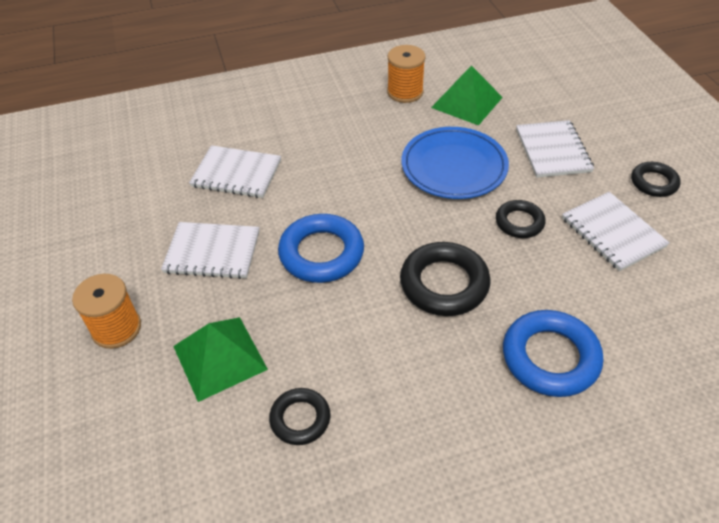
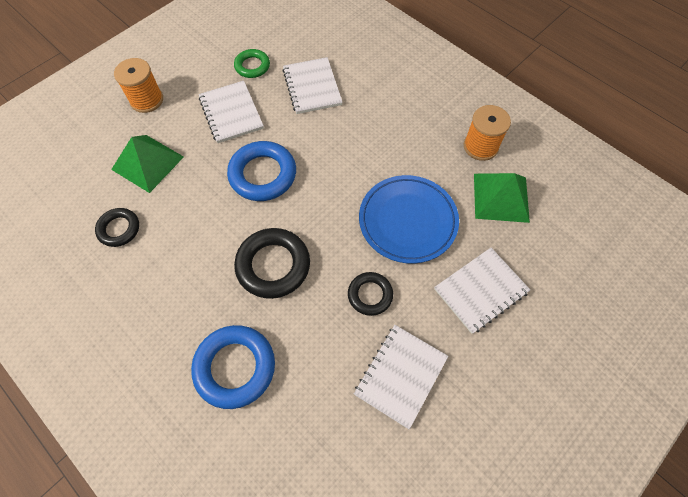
camera: 60 degrees right, 15 degrees up
(160, 211) = (252, 66): none -> green ring
(654, 182) = (493, 395): black ring -> none

